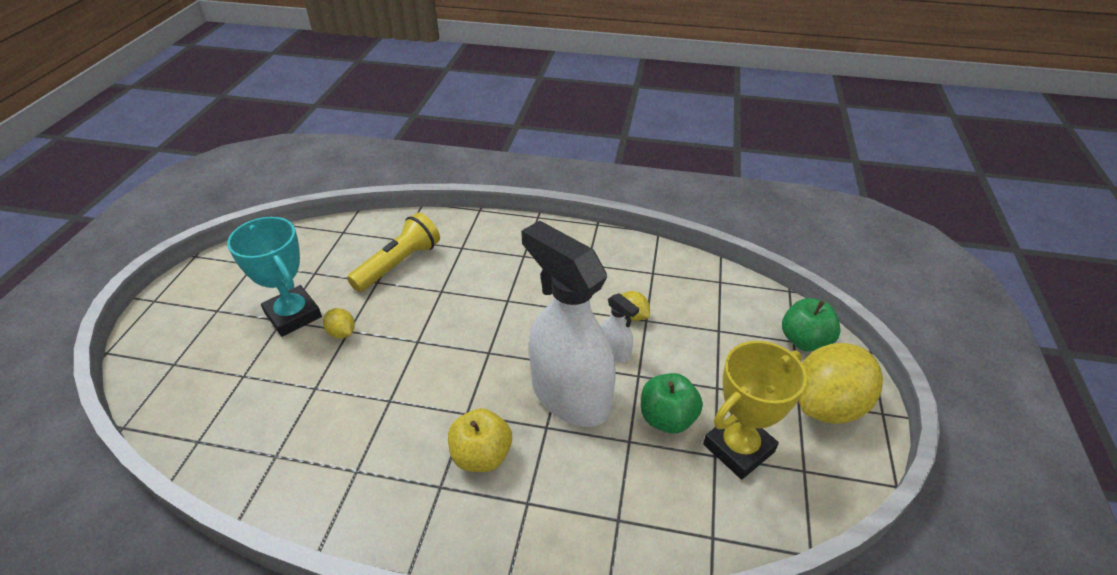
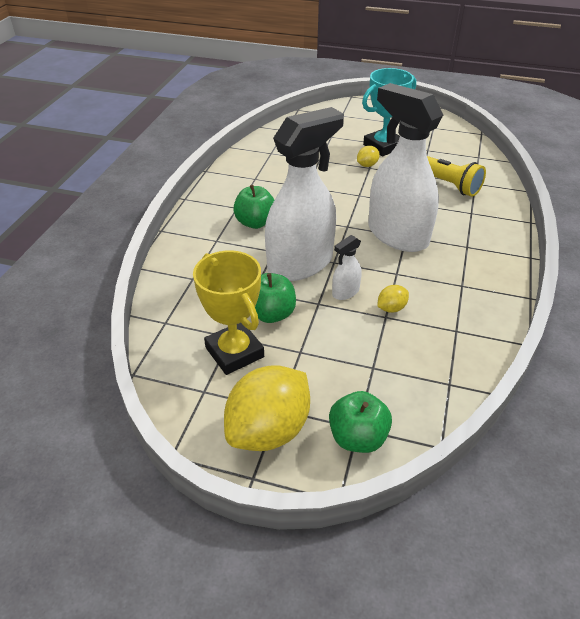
camera: 95 degrees right, 0 degrees up
(481, 456) = (255, 222): yellow apple -> green apple
(506, 307) = (397, 235): none -> white spray bottle
(827, 405) = (269, 430): yellow lemon -> yellow lemon turned 75 degrees clockwise

